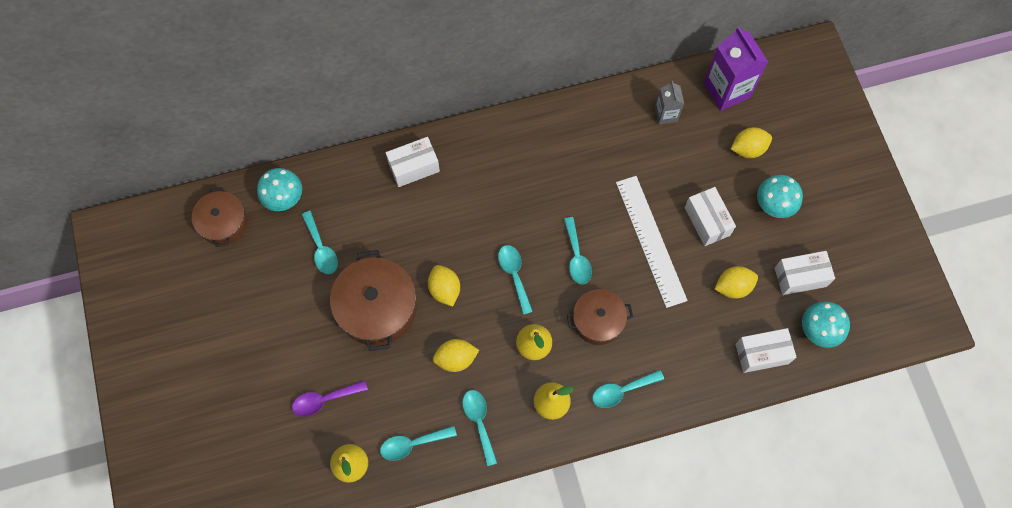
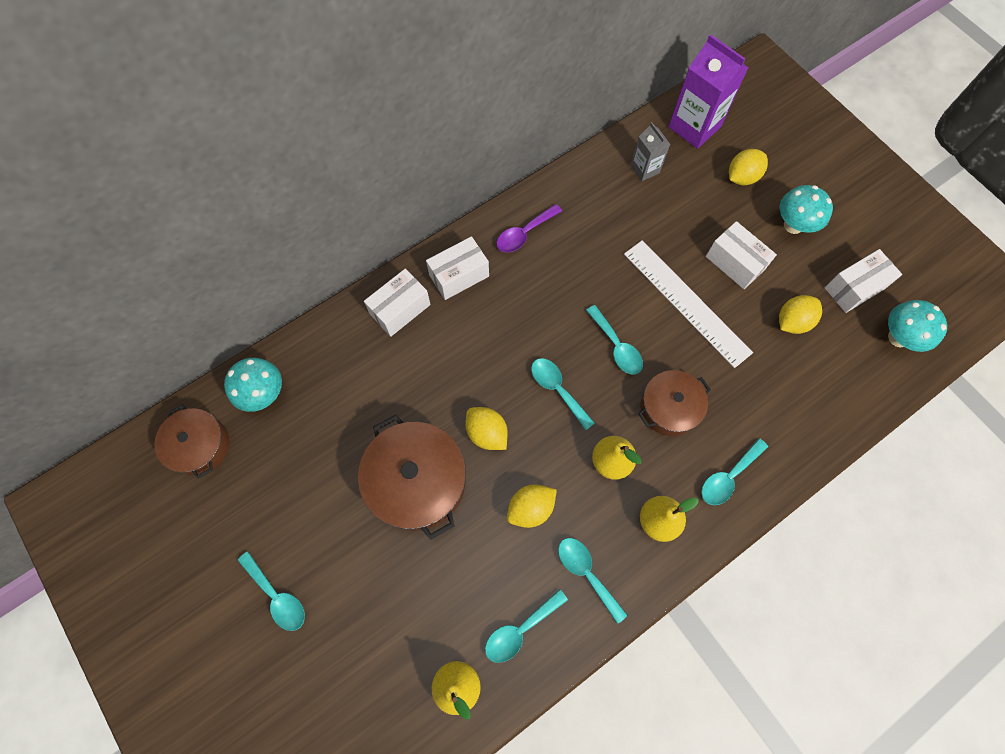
camera: 20 degrees left, 0 degrees up
(321, 248) = (327, 435): turquoise spoon -> turquoise spoon (277, 596)
(324, 400) = (395, 615): purple spoon -> purple spoon (524, 233)
(762, 354) = (854, 382): white box -> white box (459, 275)

